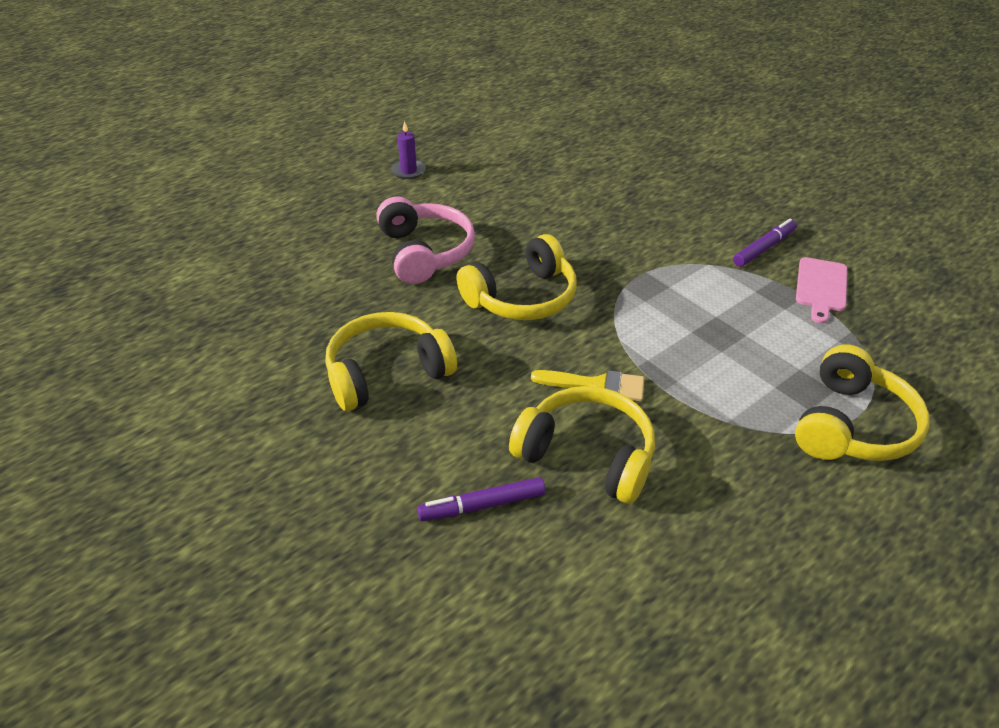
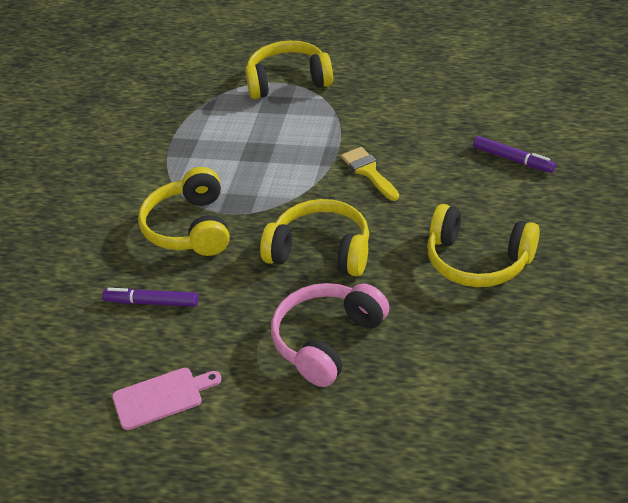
camera: 125 degrees left, 0 degrees up
(408, 171) = (205, 457): purple candle -> none
(587, 455) = (428, 147): yellow headphones -> yellow headphones (190, 228)
(764, 248) = (126, 175): purple marker -> purple marker (151, 303)
(821, 287) = (154, 135): pink cutting board -> pink cutting board (161, 397)

